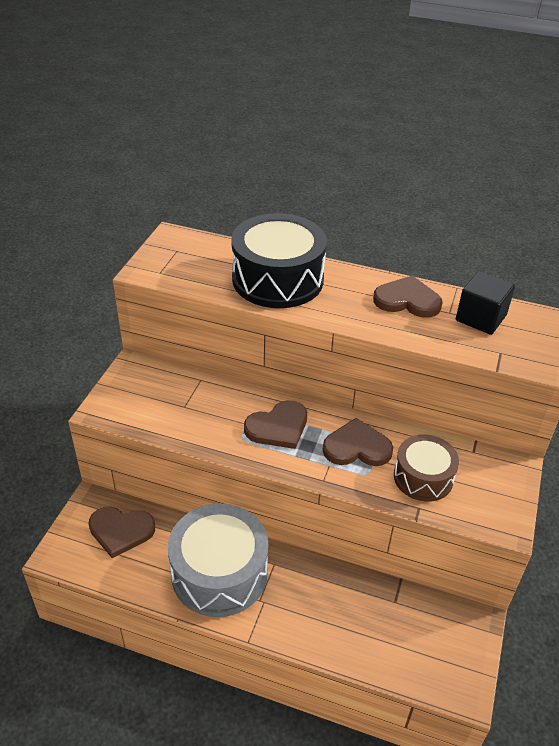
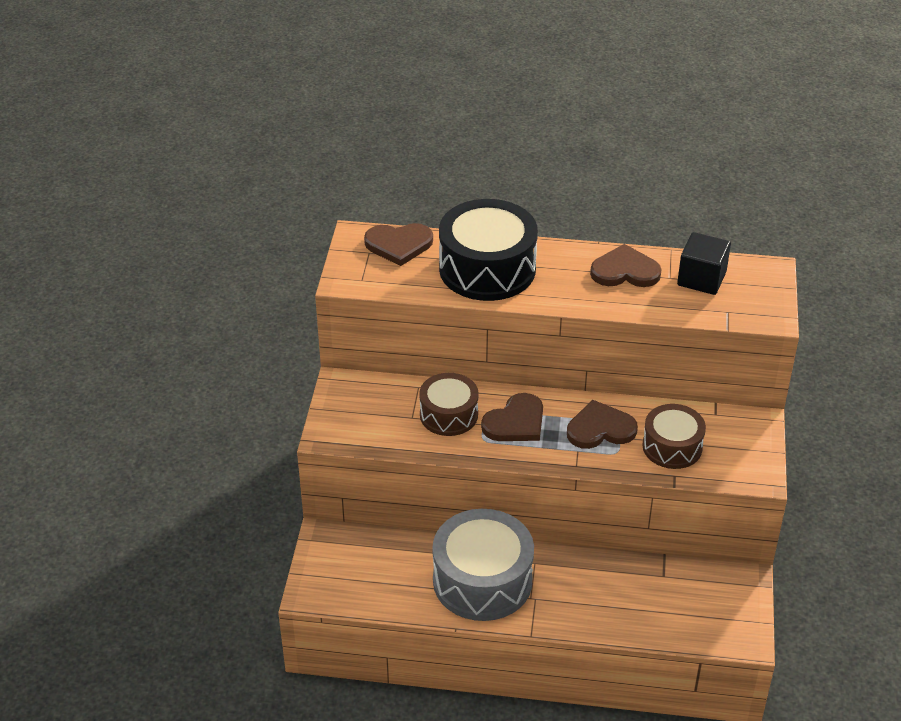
camera: 10 degrees left, 0 degrees up
(121, 531) = (366, 559): brown heart -> brown heart (399, 245)
(218, 409) = (448, 415): none -> brown drum

